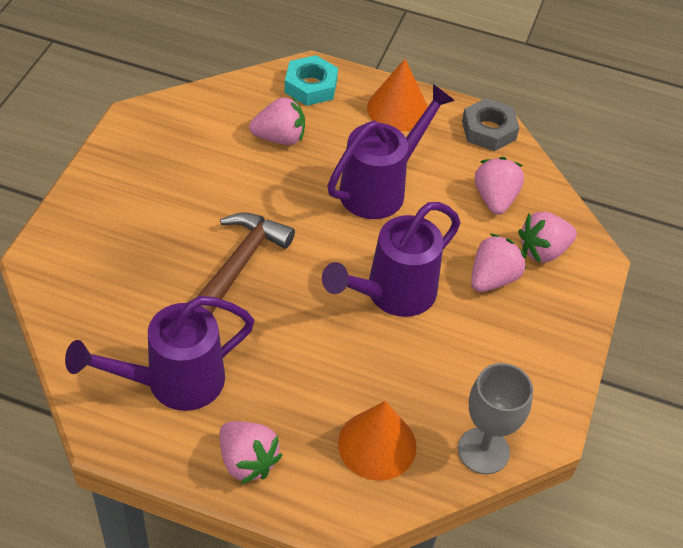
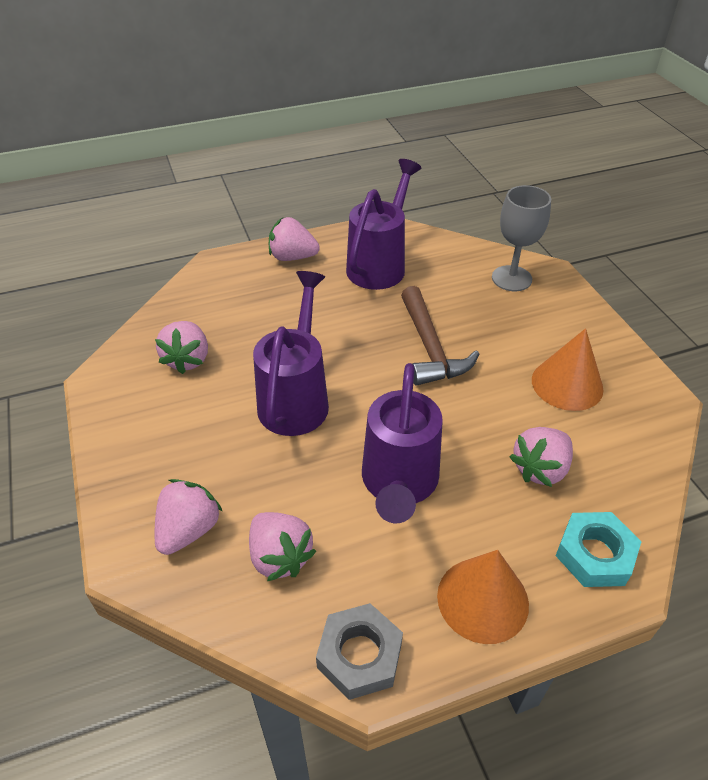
camera: 145 degrees right, 5 degrees down
(377, 445) = (220, 304): orange cone -> orange cone (567, 384)
(483, 450) = (142, 340): grey goblet -> grey goblet (511, 278)
(492, 278) = (221, 467): pink strawberry -> pink strawberry (187, 359)

